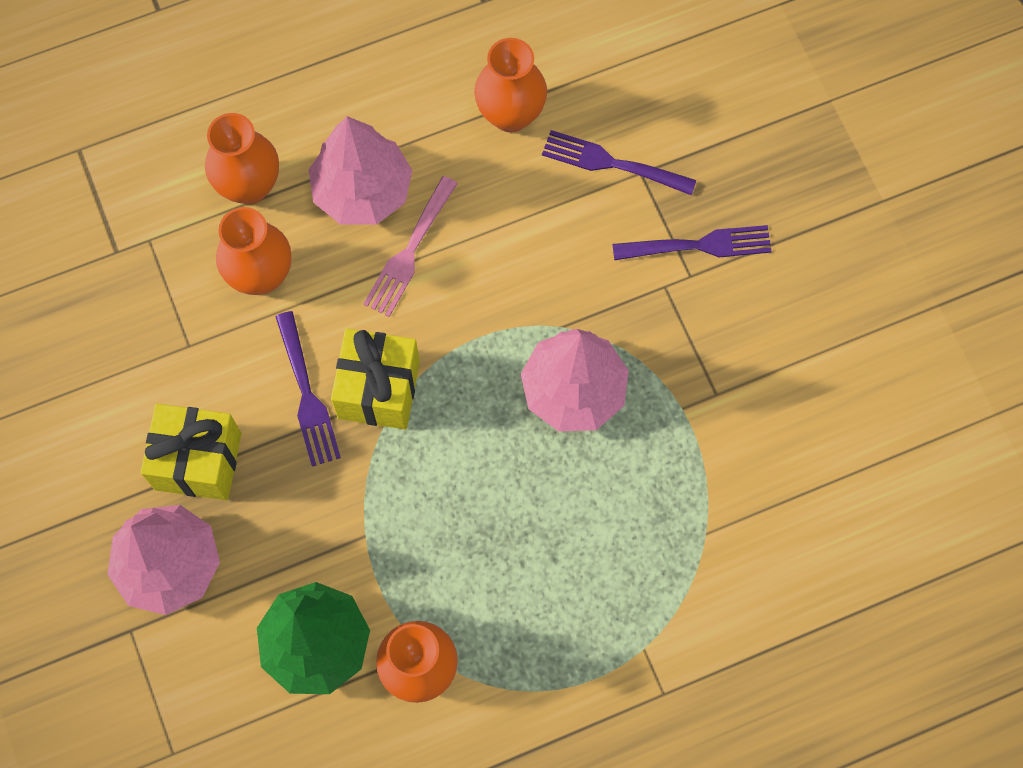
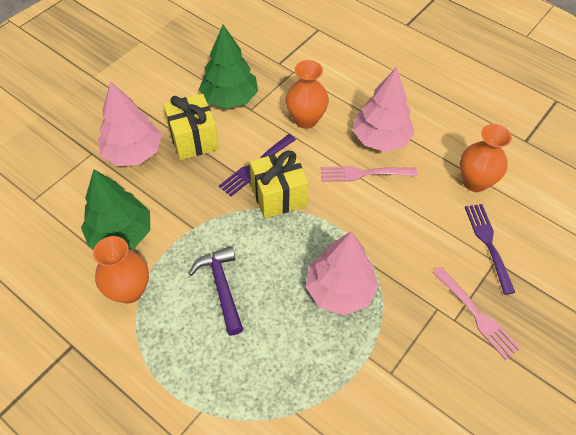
camera: 60 degrees right, 15 degrees down
(146, 366) = (230, 98): none -> green tree
(249, 186) = (348, 94): orange vase -> none
(484, 541) = (221, 287): none -> purple hammer
(699, 245) = (476, 315): purple fork -> pink fork

